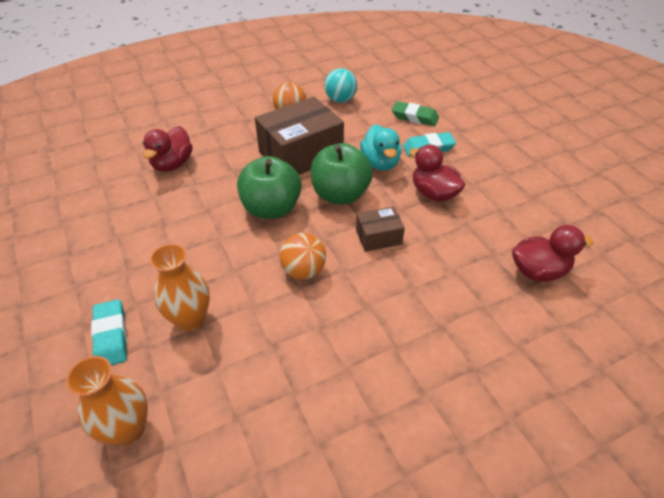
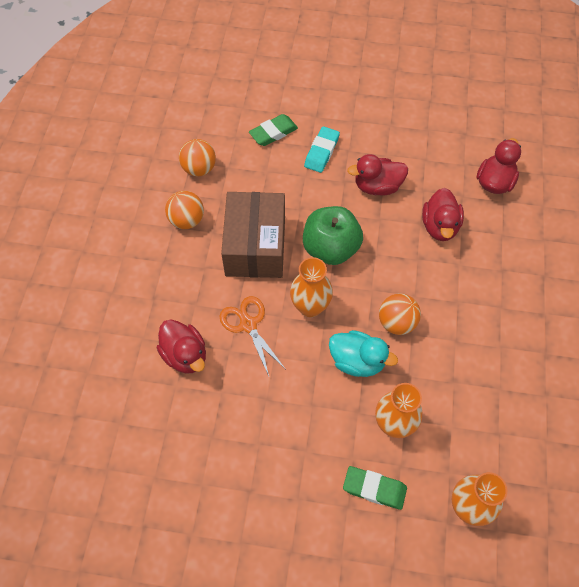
camera: 55 degrees left, 15 degrees up
(111, 336) = (374, 488): turquoise eraser -> green eraser
(225, 183) = (248, 325): none -> orange scissors
(271, 208) = (310, 307): green apple -> orange vase
(340, 100) = (199, 169): turquoise ball -> orange ball
(378, 237) = (397, 253): brown box -> none
(380, 163) = (313, 197): turquoise duck -> turquoise duck (357, 361)
(439, 253) = (439, 226): none -> red duck

